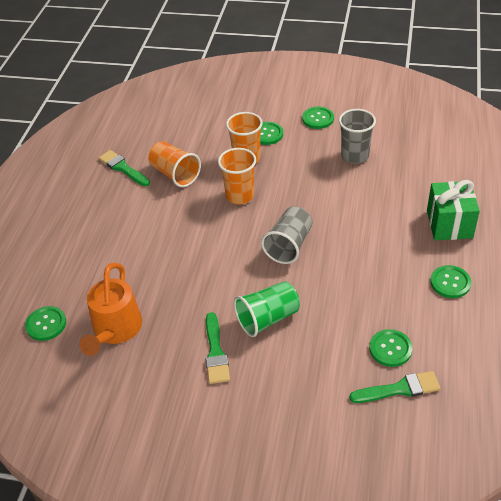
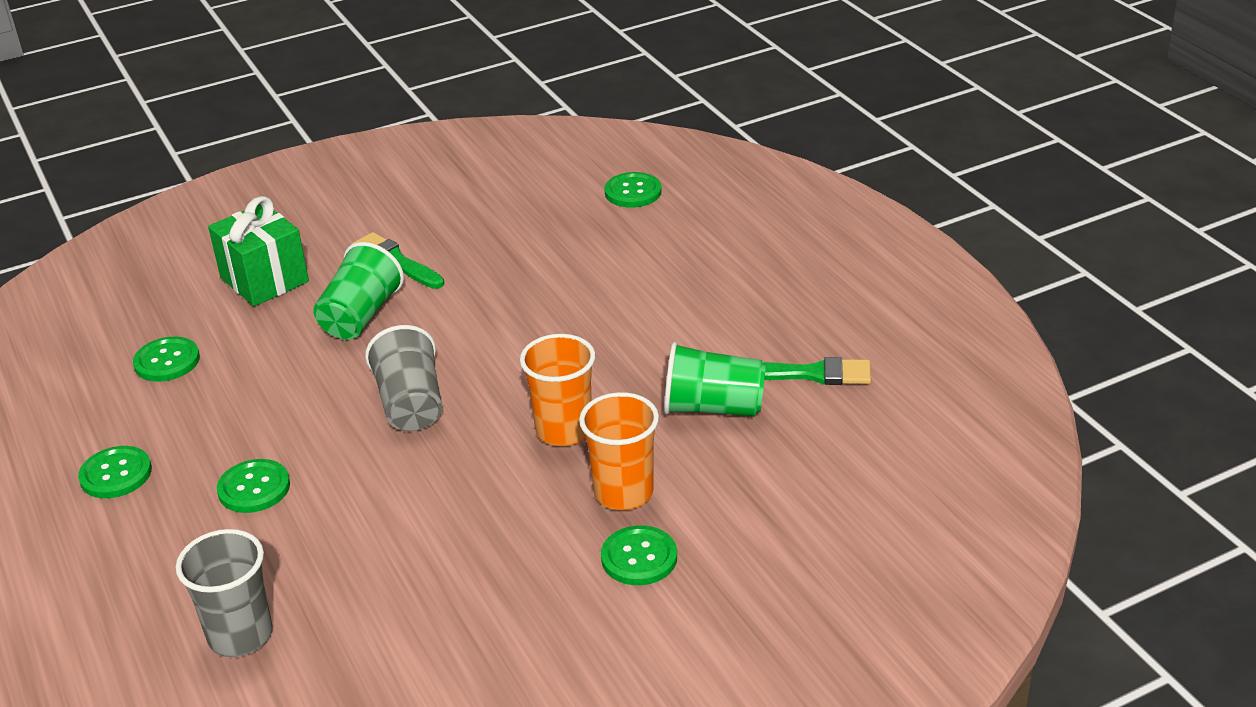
camera: 140 degrees right, 10 degrees down
(115, 331) = (542, 223): orange watering can -> none
(175, 174) = (713, 408): orange cup -> green cup
(318, 119) = (572, 647): green button -> green button (254, 488)
(355, 156) = (422, 603): grey cup -> grey cup (240, 635)
(399, 389) = (132, 331): green brush -> none
(449, 224) = (157, 562): green gift -> green gift (264, 280)

